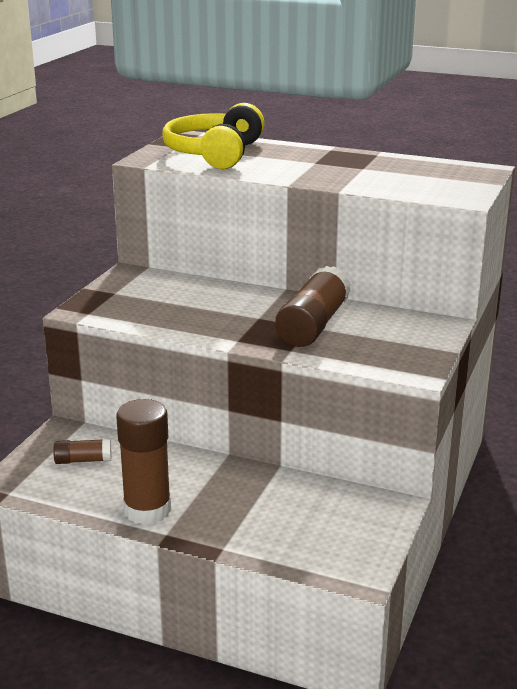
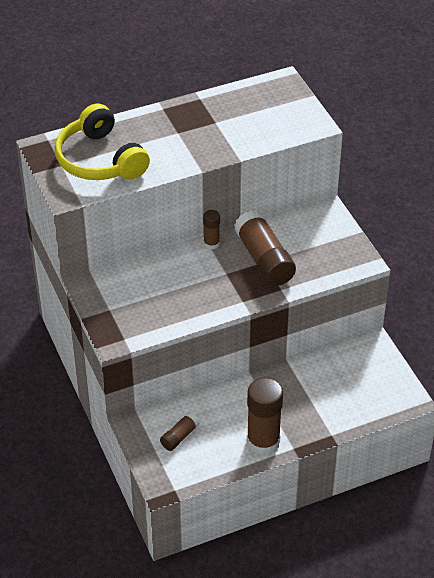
camera: 45 degrees left, 20 degrees up
(282, 296) = (211, 243): none -> brown glue stick

